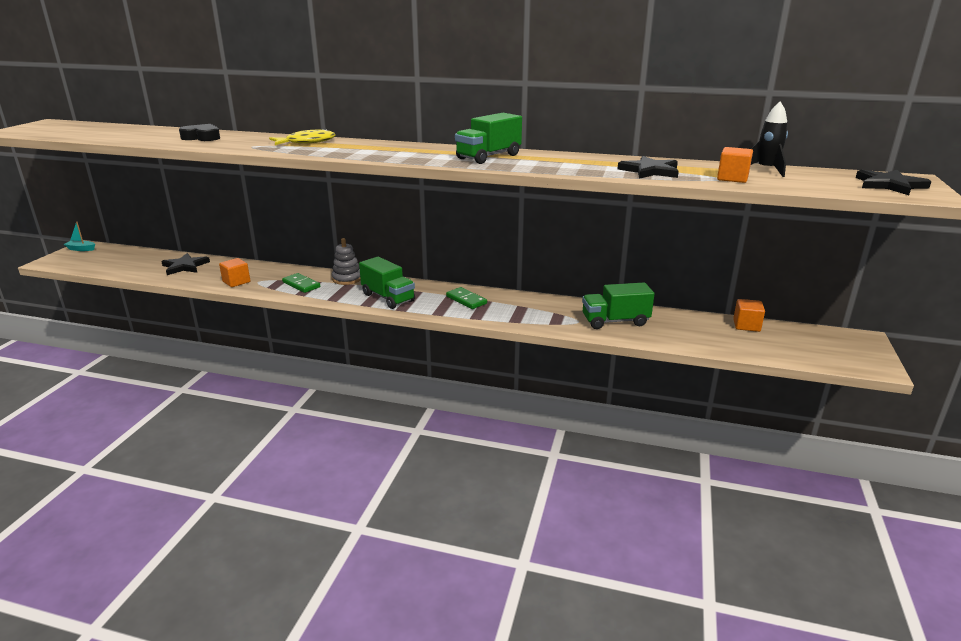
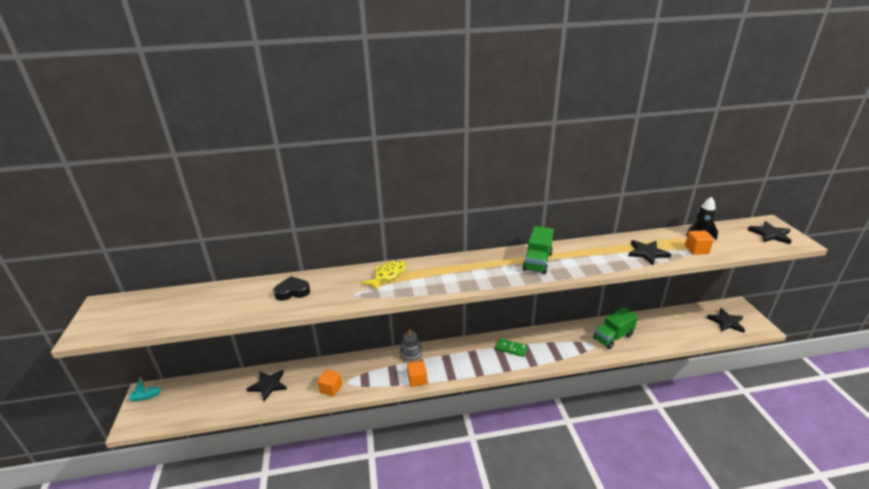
camera: 25 degrees left, 5 degrees up
(301, 284) = (384, 373): green domino -> none
(388, 298) = (459, 365): green truck -> none
(746, 325) = (679, 315): orange cube -> orange cube (417, 379)
(818, 348) = (726, 322): none -> black star

